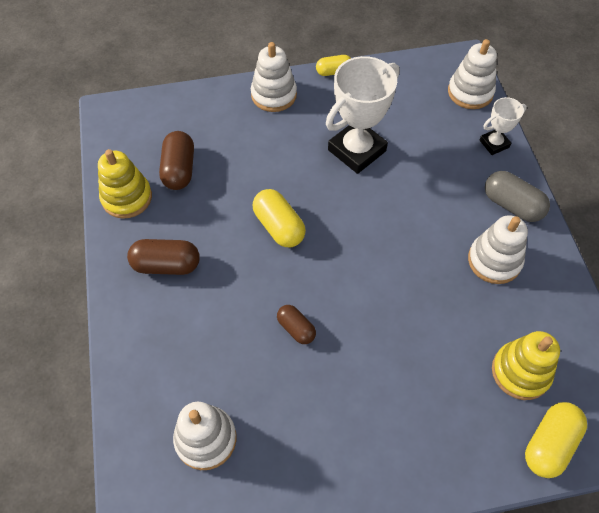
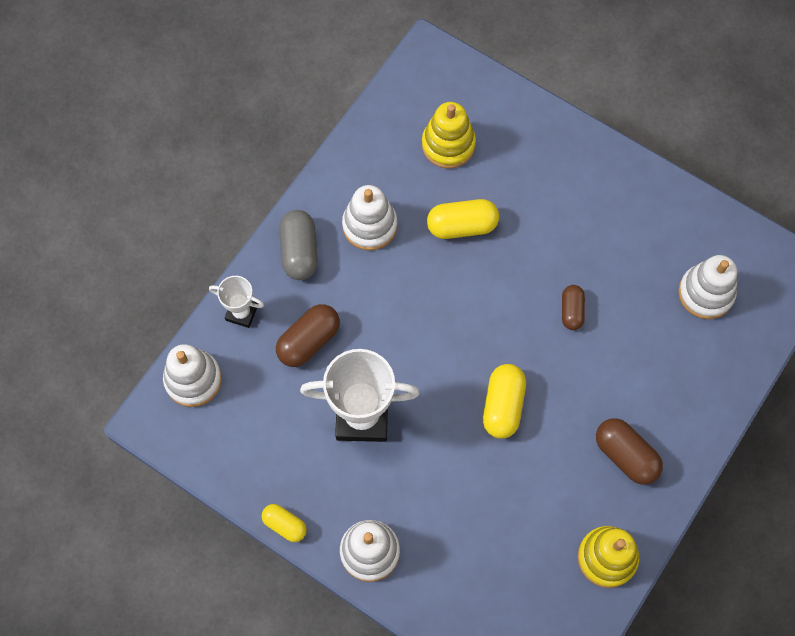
camera: 135 degrees left, 10 degrees up
(179, 169) = (535, 546): brown capsule -> brown capsule (309, 341)
(549, 444) = (483, 95): yellow capsule -> yellow capsule (462, 226)

